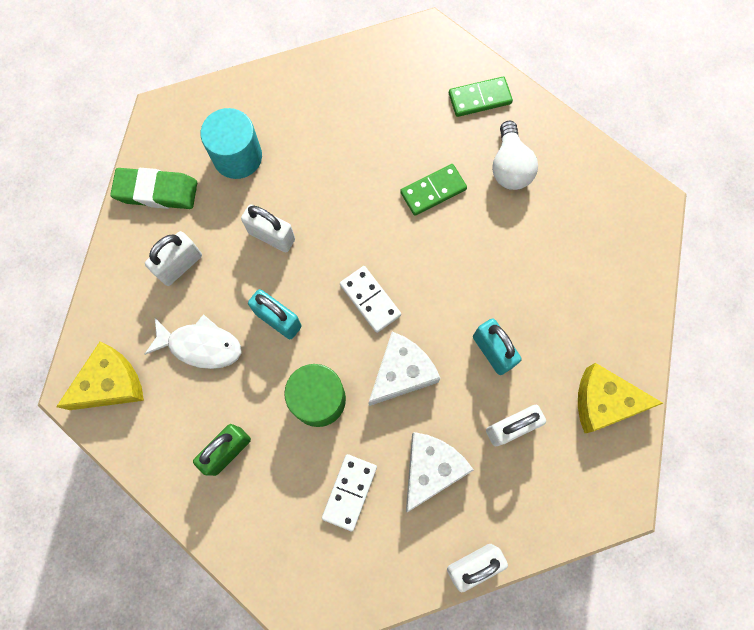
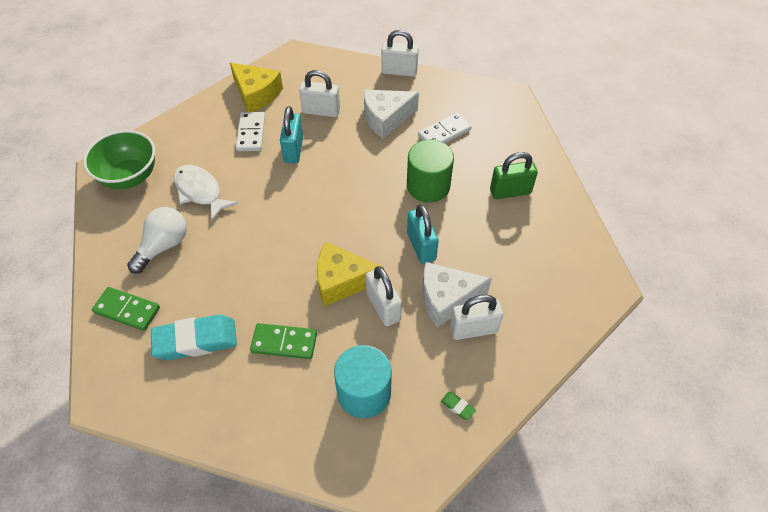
camera: 145 degrees left, 20 degrees down
(111, 383) = (576, 276): yellow cheese -> yellow cheese (342, 281)
(157, 192) = (457, 407): green eraser -> green eraser, size x0.40
(200, 345) = (491, 263): white fish -> white fish (200, 192)
(370, 300) = (345, 221): white domino -> white domino (251, 133)
(401, 111) = (196, 341): none -> turquoise eraser
(401, 373) = (361, 170): white cheese -> white cheese (447, 298)
(433, 191) = (234, 264): green domino -> green domino (284, 343)
(616, 210) = (130, 177): none -> green bowl

